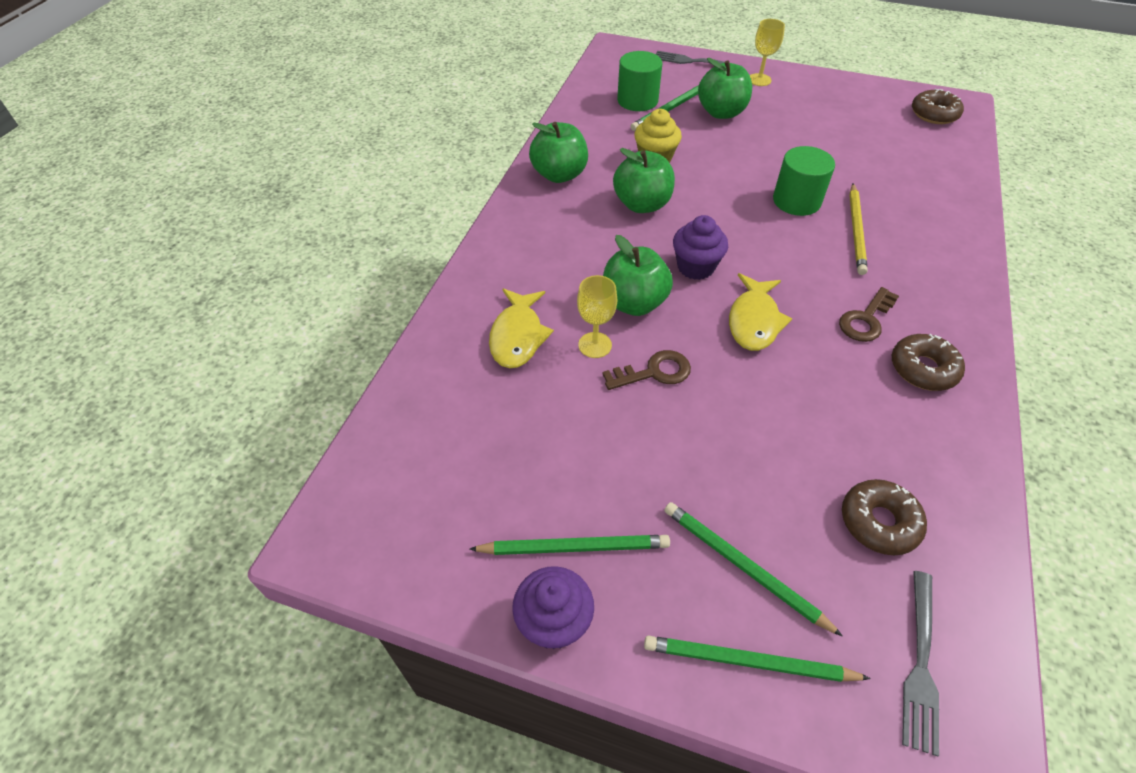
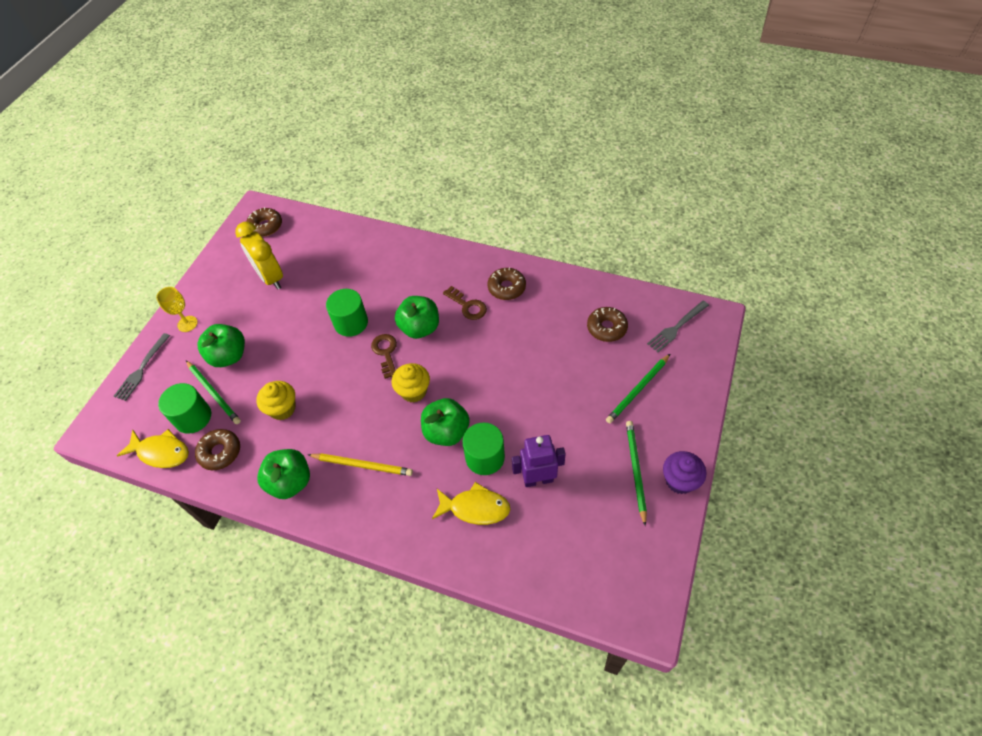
camera: 85 degrees left, 5 degrees up
(559, 407) = (538, 479): none -> purple robot
(595, 123) = (220, 452): none -> brown donut
(595, 345) = (485, 457): yellow goblet -> green cylinder
(642, 204) = (340, 421): green apple -> green apple (420, 328)
(654, 372) = (508, 423): brown key -> brown key (385, 352)
(695, 267) = (413, 391): purple cupcake -> yellow cupcake
(748, 661) = (686, 394): green pencil -> none
(754, 321) = (466, 363): yellow fish -> yellow fish (161, 452)
(849, 128) = (270, 277): none -> yellow clock
(856, 231) = (387, 295): yellow pencil -> yellow pencil (362, 465)
(920, 664) = (677, 327): grey fork -> grey fork turned 120 degrees clockwise

